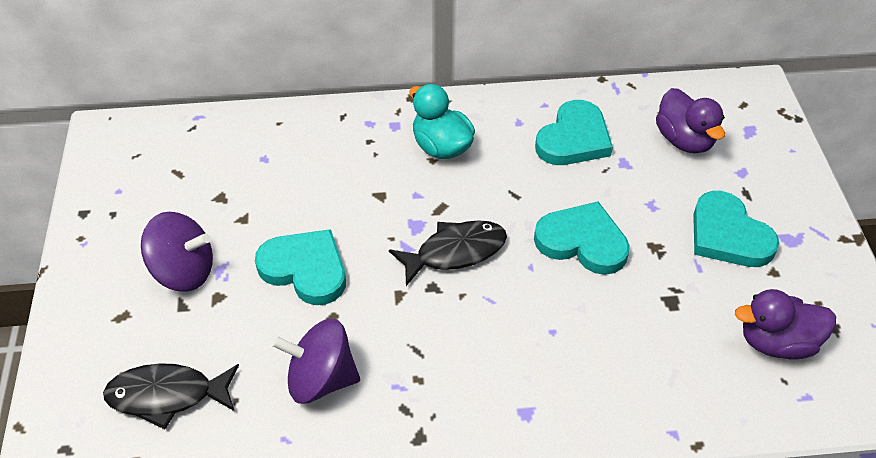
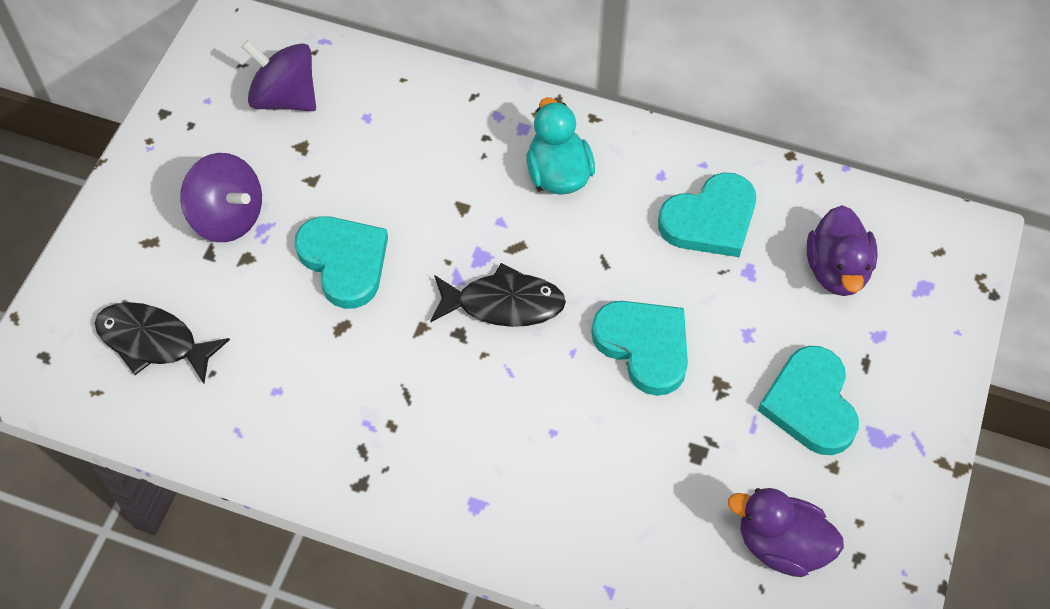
camera: 25 degrees right, 10 degrees up
(321, 379) = (300, 386): purple spinning top -> purple spinning top (285, 97)

